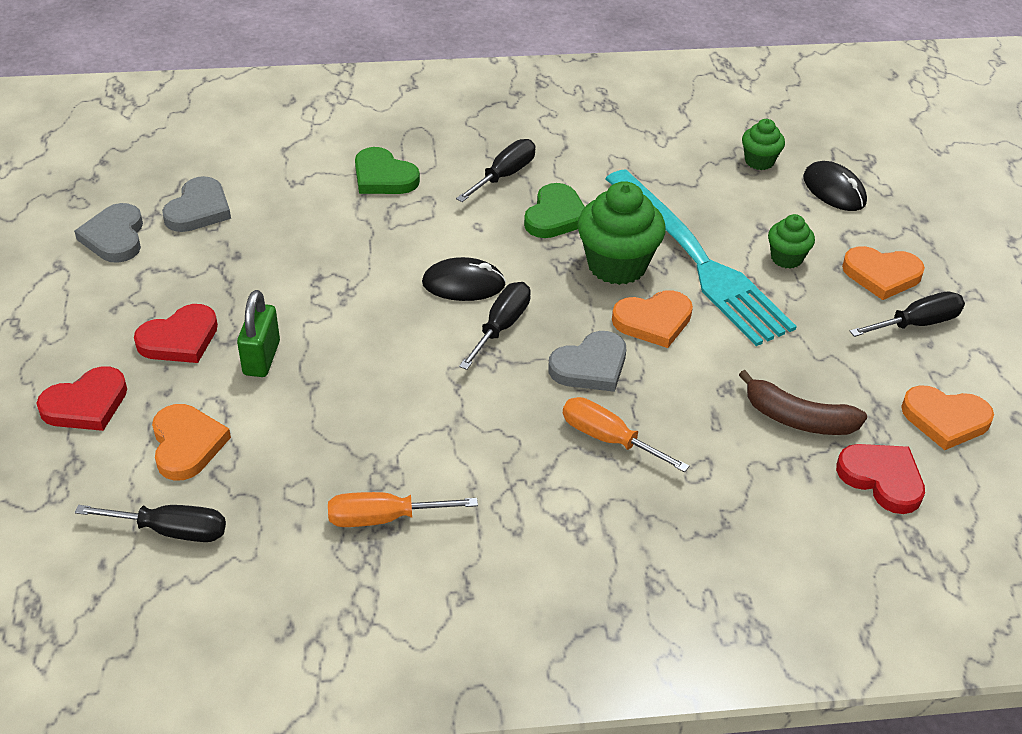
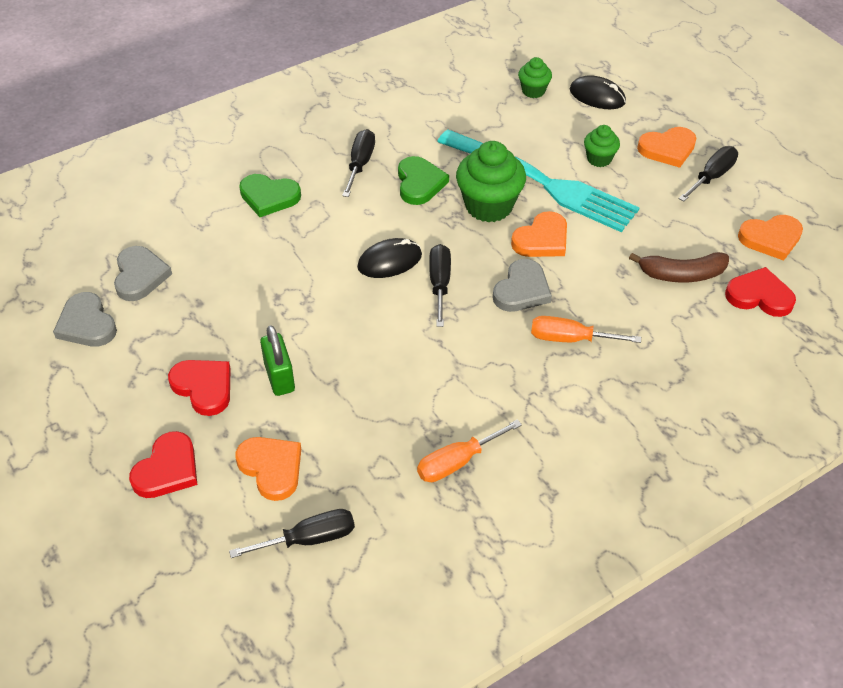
camera: 25 degrees left, 5 degrees up
(179, 339) = (203, 387): red heart -> red heart turned 75 degrees counterclockwise

